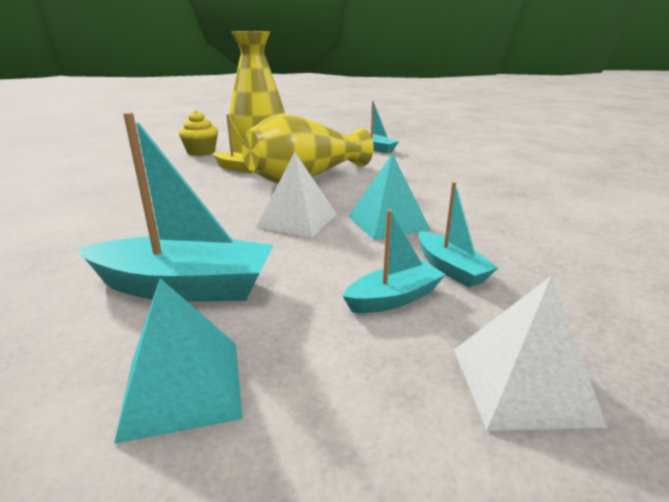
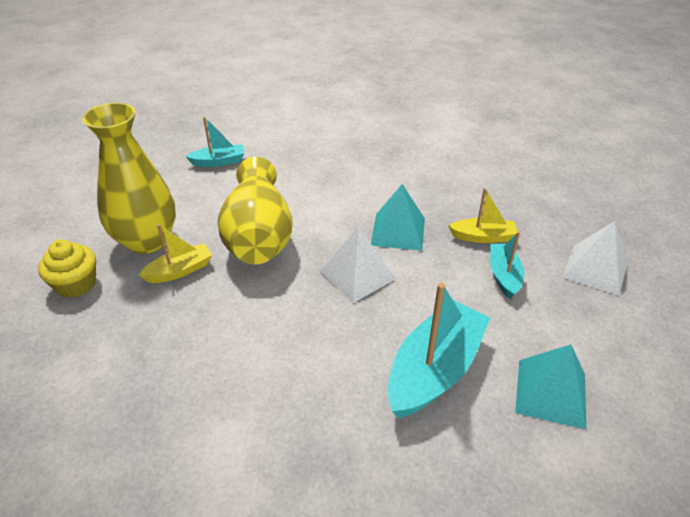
camera: 60 degrees left, 15 degrees up
(451, 268) = (483, 237): turquoise boat -> yellow boat

